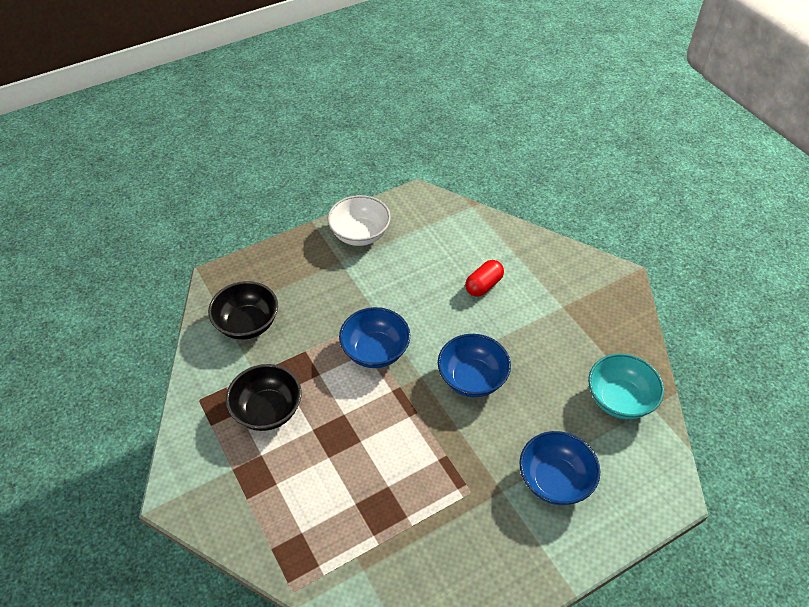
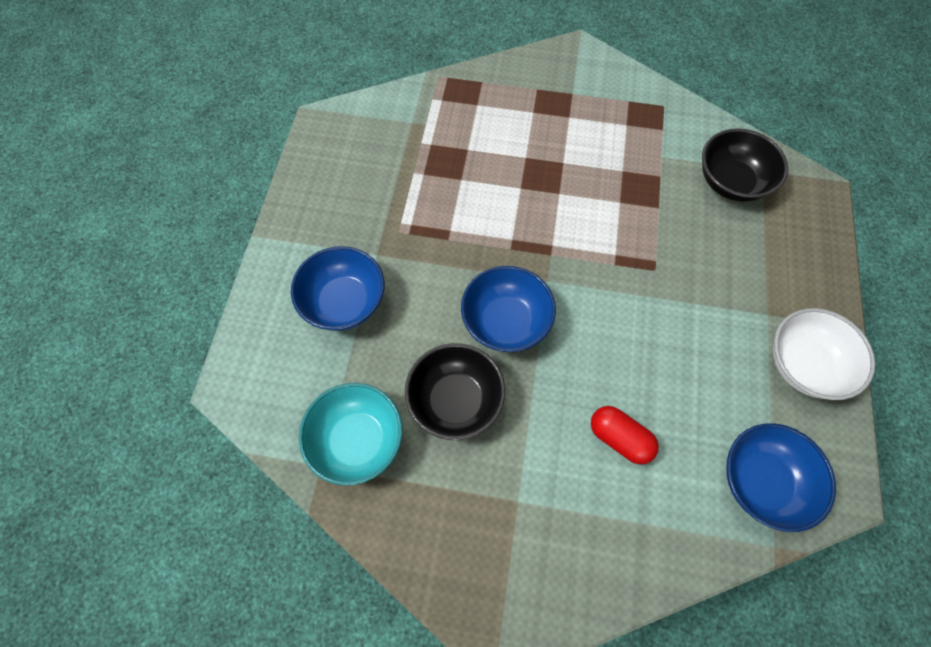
camera: 130 degrees right, 15 degrees up
(267, 410) = (611, 144): black bowl -> black bowl (455, 401)
(375, 351) = (611, 263): blue bowl -> blue bowl (761, 482)
(483, 285) = (619, 438): red capsule -> red capsule turned 45 degrees counterclockwise

